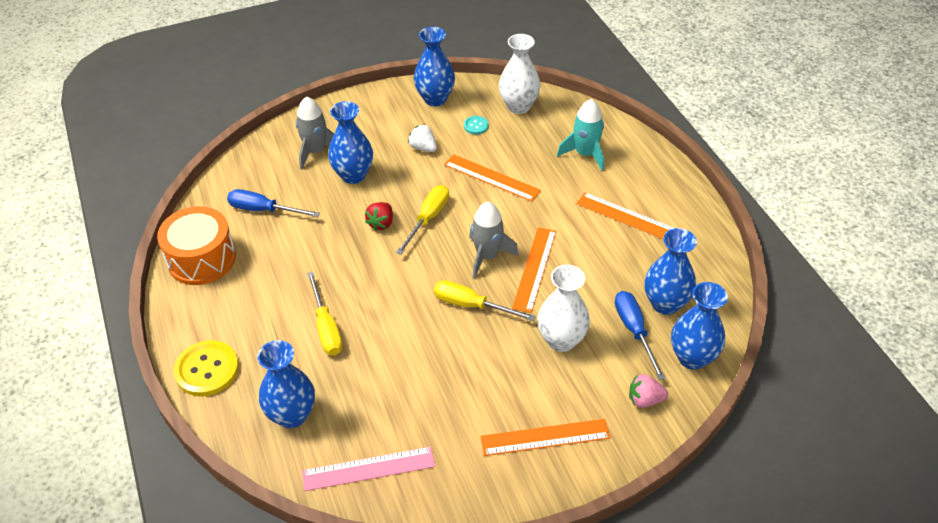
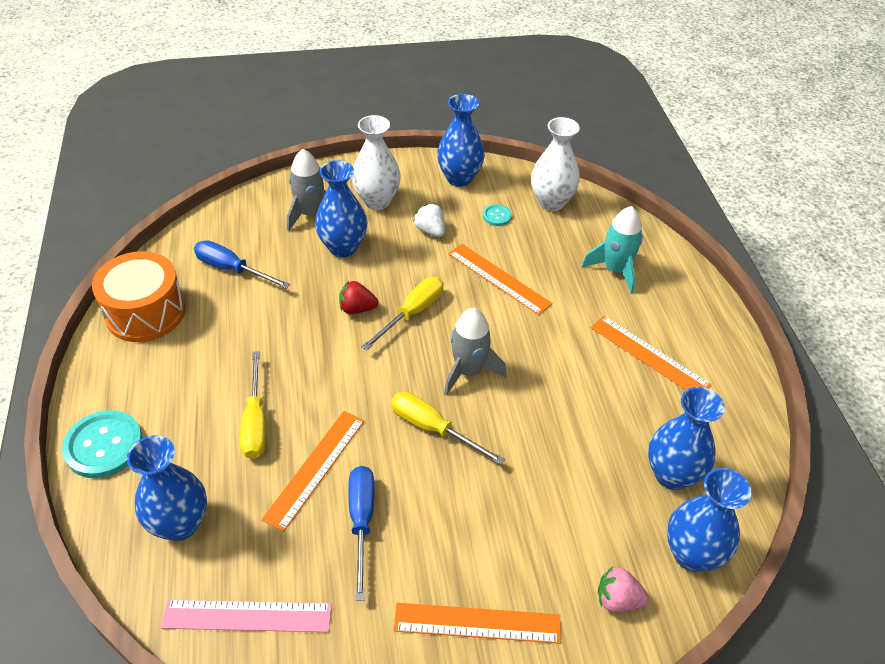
camera: 10 degrees right, 0 degrees up
(207, 370) = (104, 445): yellow button -> turquoise button
(381, 223) = (357, 309): red strawberry -> red strawberry turned 60 degrees clockwise
(534, 269) = (521, 398): orange ruler -> orange ruler (315, 468)
(561, 340) = (530, 496): white vase -> white vase (377, 201)
(634, 331) = (625, 502): blue screwdriver -> blue screwdriver (361, 521)

